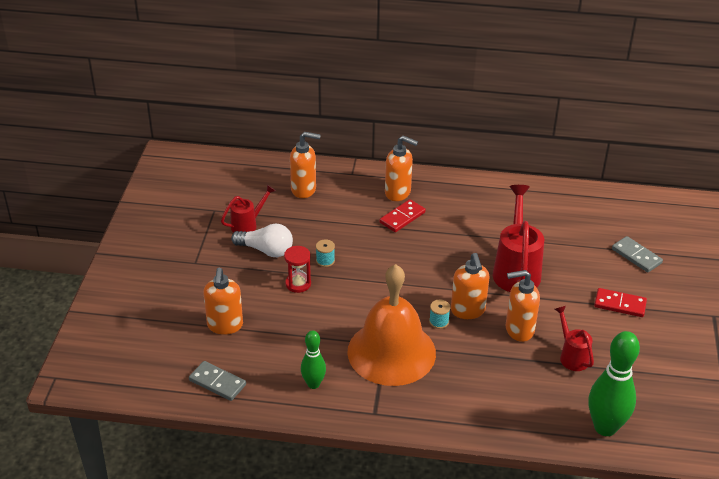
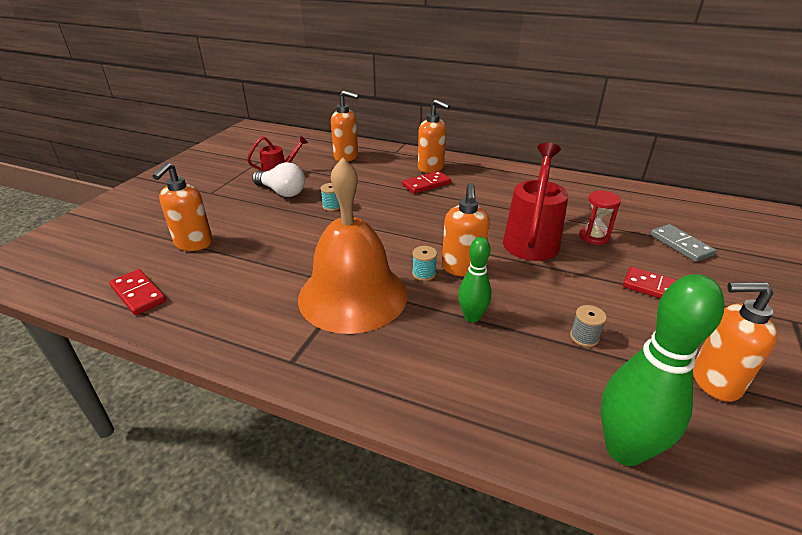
camera: 15 degrees right, 5 degrees down
(217, 383) = (138, 294): grey domino -> red domino
(298, 284) = (293, 220): red hourglass -> red hourglass (594, 237)
(313, 384) = (241, 314): green bowling pin -> green bowling pin (472, 317)
(519, 330) = (519, 296): orange soap dispenser -> orange soap dispenser (714, 381)
(571, 356) = (584, 337): red watering can -> grey spool

